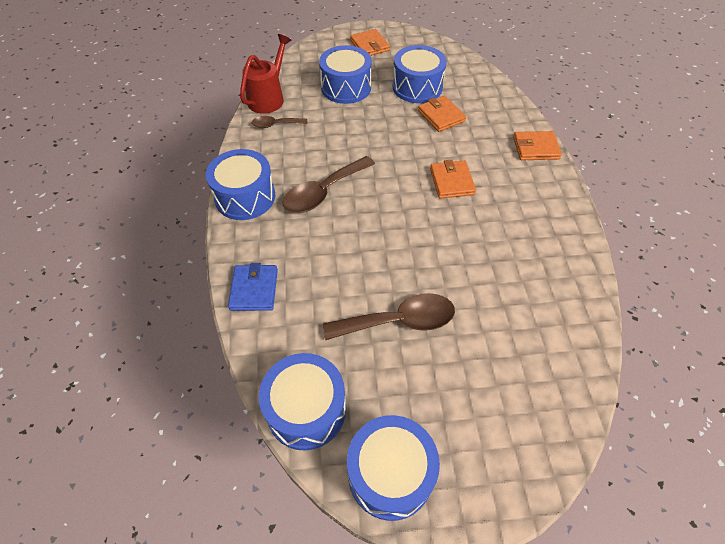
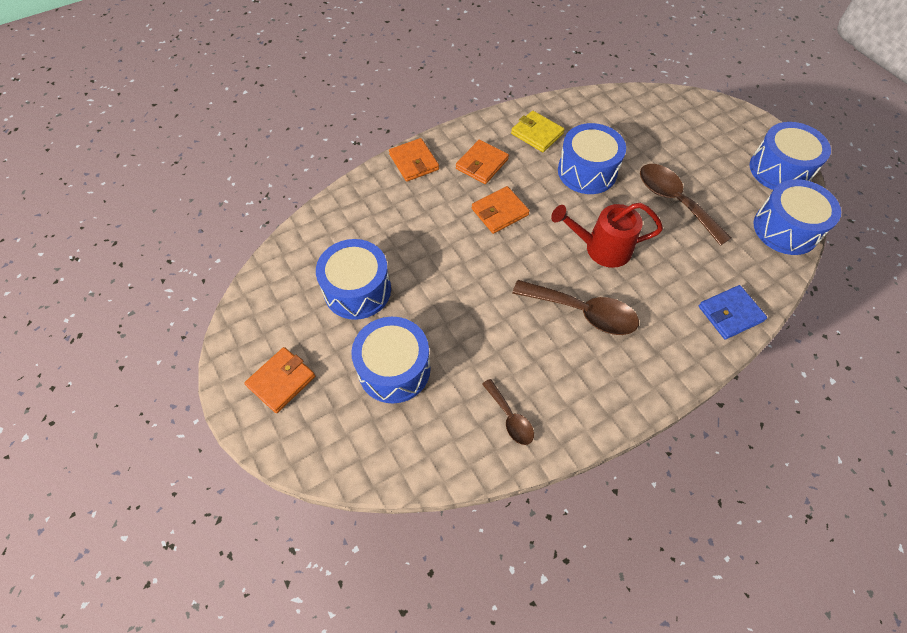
camera: 115 degrees left, 5 degrees up
(245, 197) = (639, 384): blue drum -> blue drum (587, 171)
(269, 98) = (462, 457): red watering can -> red watering can (601, 248)
(441, 116) = (402, 250): orange wallet -> orange wallet (482, 164)
(545, 248) = (537, 133): none -> yellow wallet

